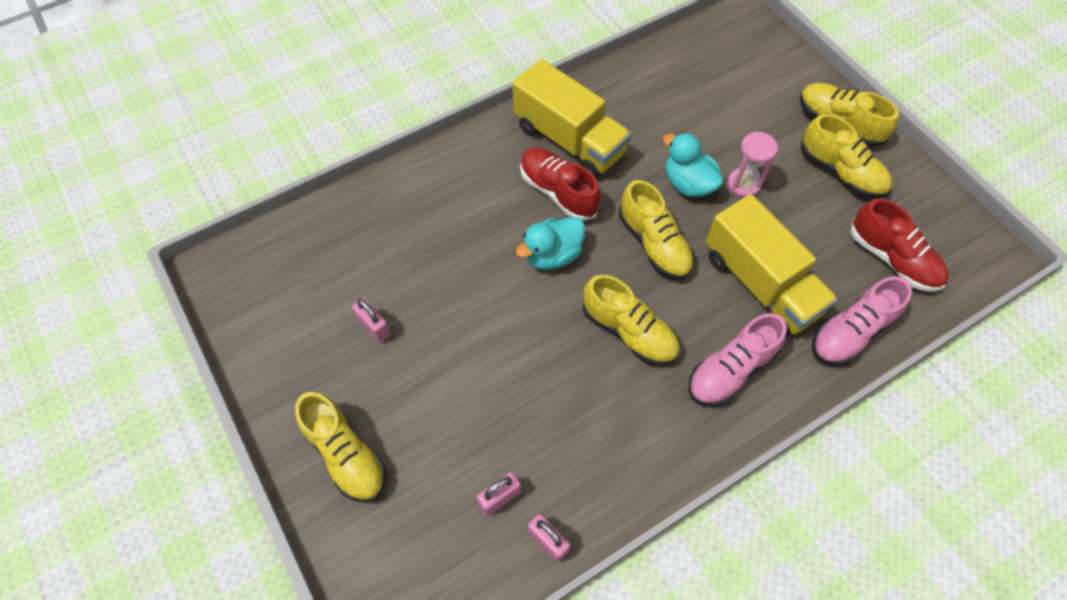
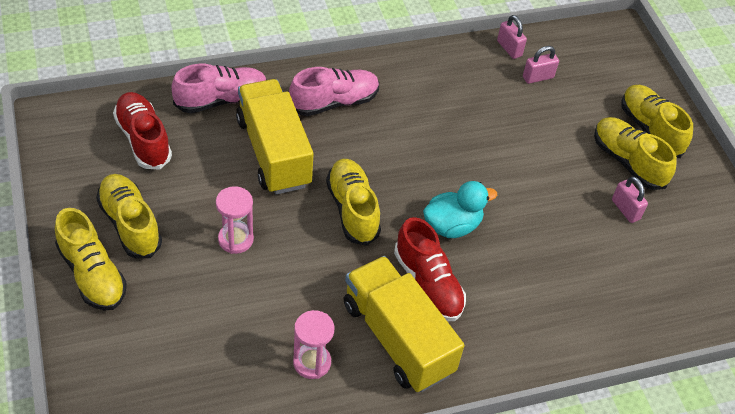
camera: 170 degrees left, 10 degrees down
(629, 332) = (405, 148): yellow shoe -> yellow shoe (628, 162)
(630, 105) = (312, 362): none -> pink hourglass
(688, 184) = (291, 255): turquoise duck -> none

